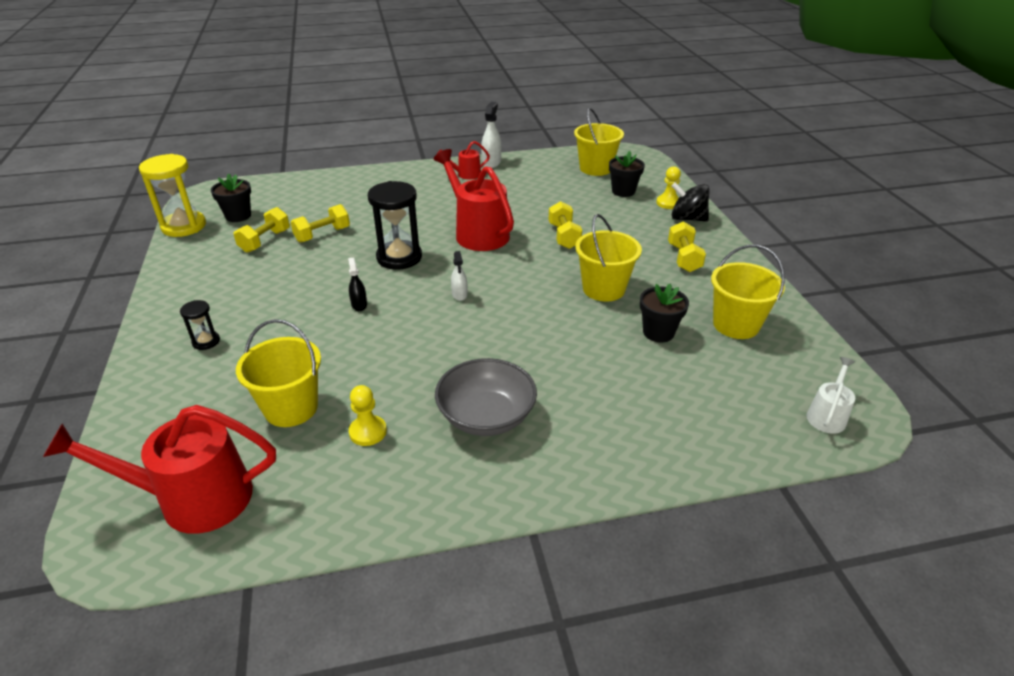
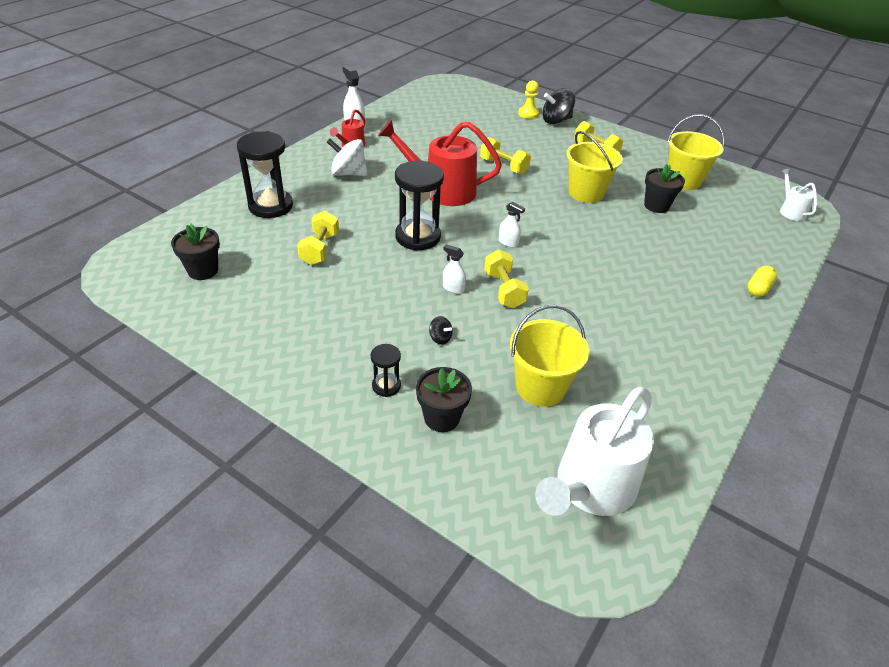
camera: 45 degrees left, 5 degrees up
(184, 226) = (161, 307): yellow hourglass -> none
(193, 499) = (590, 488): red watering can -> white watering can
(265, 241) = (276, 279): yellow dumbbell -> yellow dumbbell (504, 290)
(289, 333) = (440, 338): none -> black spinning top
(342, 194) = (271, 206): none -> black hourglass
(359, 305) = (453, 288): black spray bottle -> white spray bottle
(368, 432) = (613, 367): yellow pawn -> none
(430, 193) = (348, 173): none -> white spinning top
(486, 416) = (657, 312): grey bowl -> none
(595, 168) = (441, 104): yellow bucket -> none
(623, 191) = (487, 116): black flower pot -> black flower pot (442, 418)
(631, 461) = (758, 288): none -> yellow capsule

